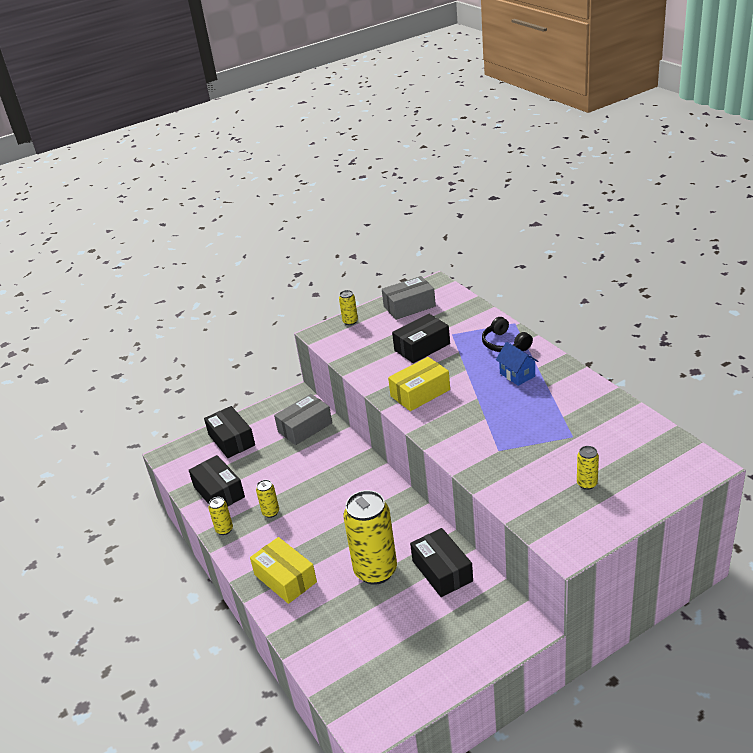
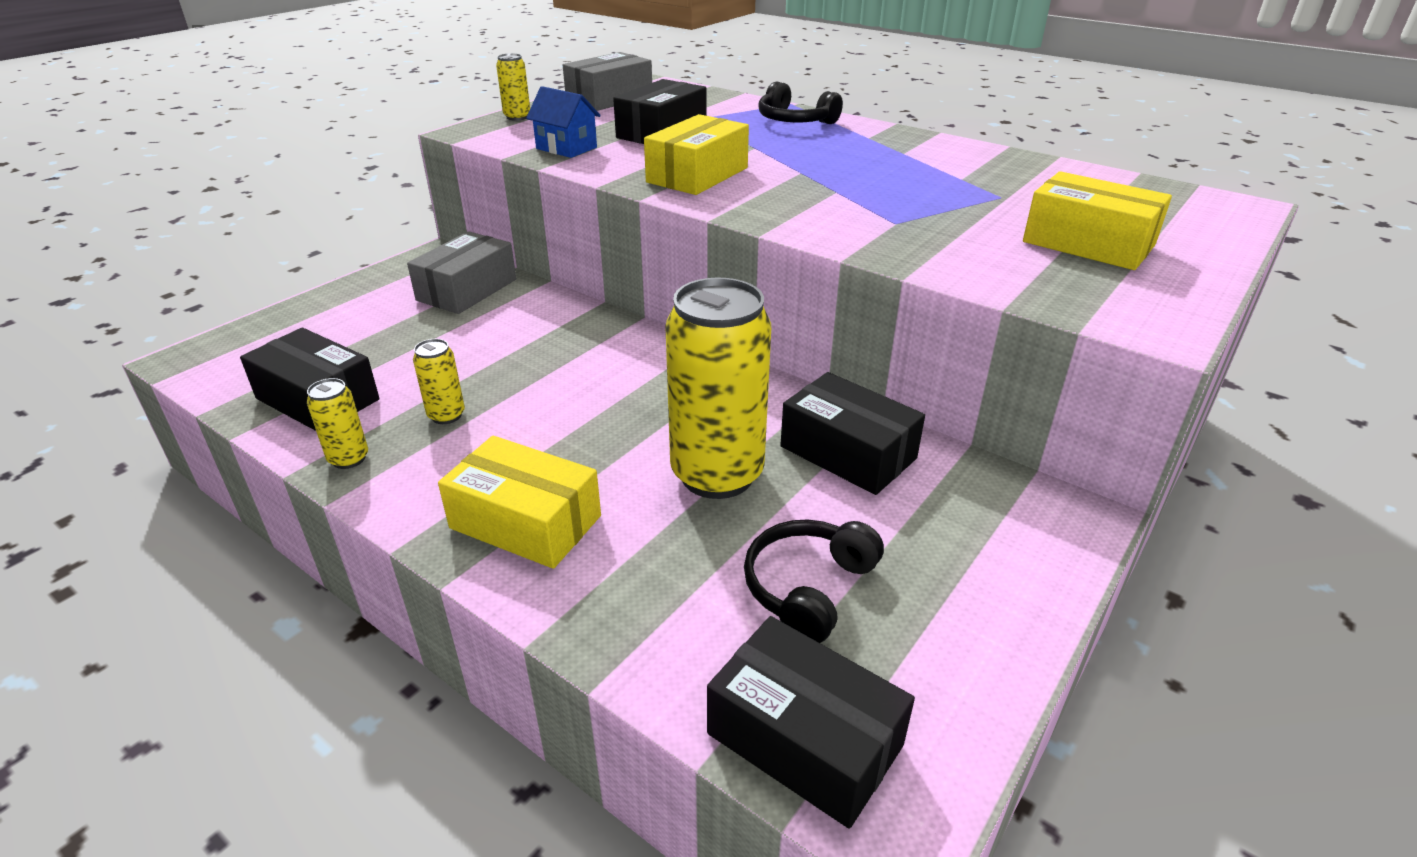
camera: 25 degrees left, 0 degrees up
(231, 440) = (323, 321): black box -> black box (804, 739)
(385, 636) = (808, 588): none -> black headphones
(517, 375) = (844, 146): blue house -> blue house (566, 148)
(587, 484) = (1088, 243): yellow can -> yellow box

